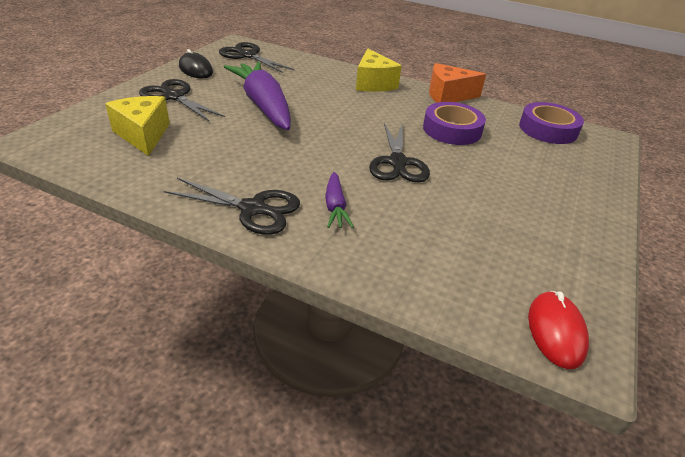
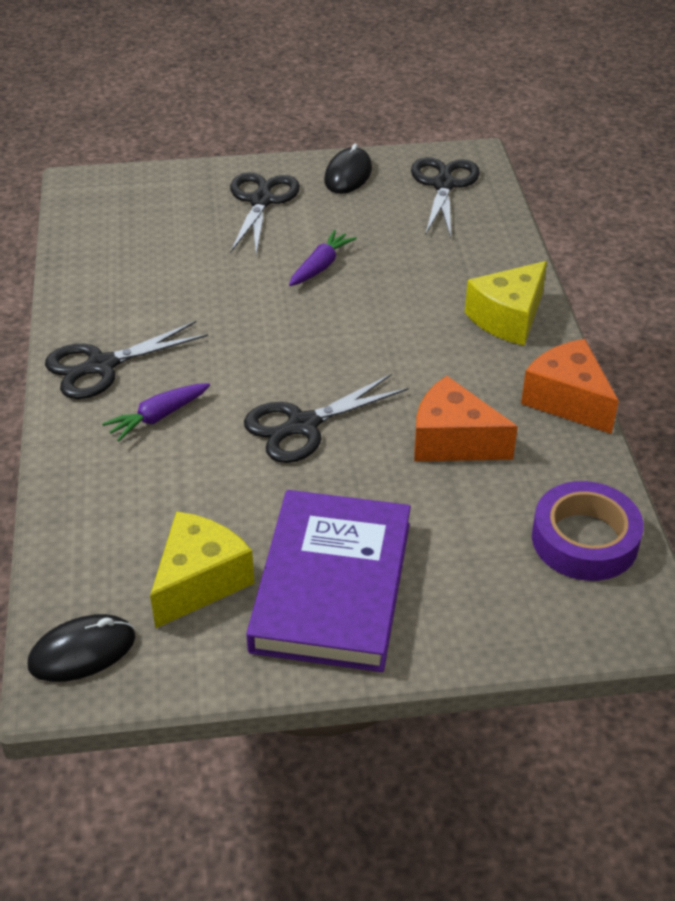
camera: 60 degrees right, 5 degrees up
(143, 135) = (160, 231): yellow cheese -> yellow cheese (200, 581)
(253, 209) = (101, 366): black scissors -> black scissors turned 75 degrees clockwise
(263, 105) = (321, 266): purple carrot -> purple carrot, size x0.46
(452, 130) = (453, 441): purple tape -> orange cheese
(542, 205) = (331, 586): none -> purple book
(556, 331) = (82, 651): red mouse -> black mouse

